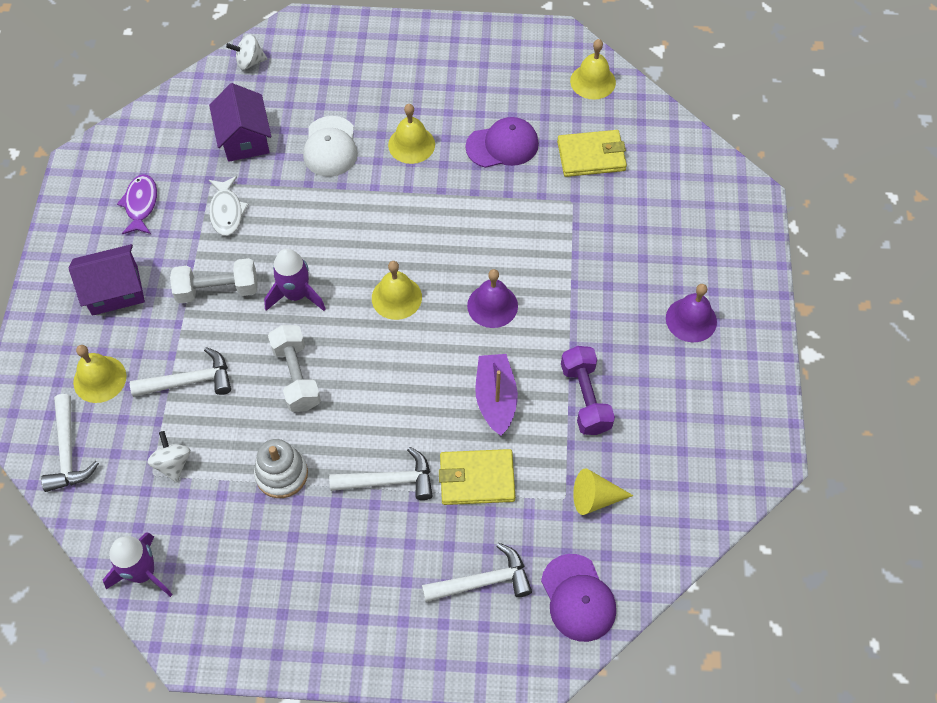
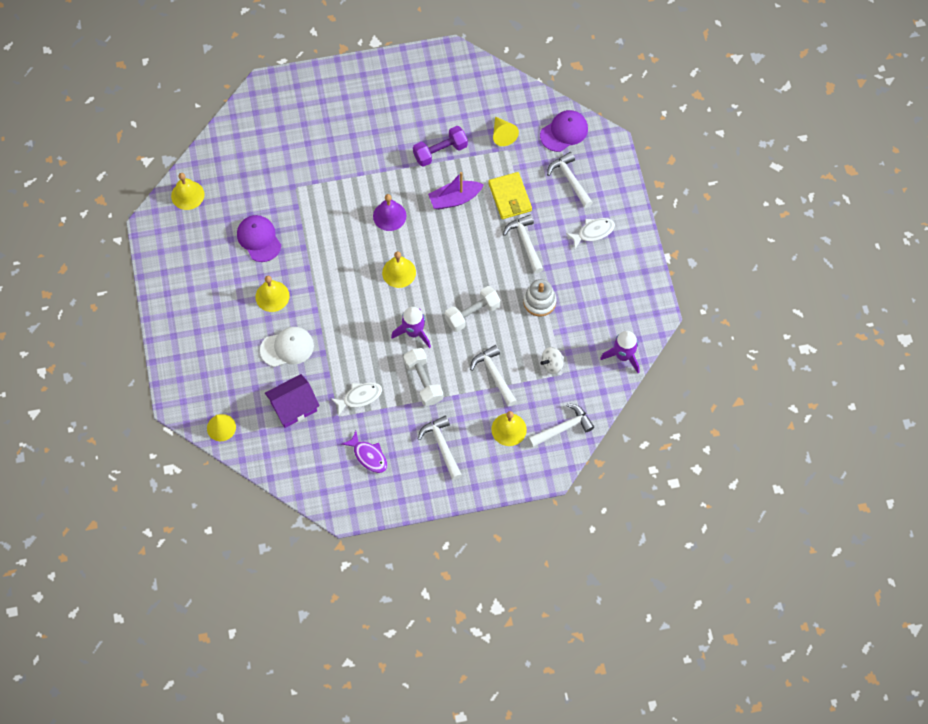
camera: 105 degrees left, 5 degrees up
(115, 290) = (442, 446): purple house -> white hammer
(141, 204) = (368, 456): purple fish -> purple fish turned 120 degrees counterclockwise
(249, 62) = (221, 427): white spinning top -> yellow cone
(375, 591) = (593, 232): none -> white fish
(591, 156) = (255, 183): yellow wallet -> none
(691, 319) = (369, 105): purple bell -> none

